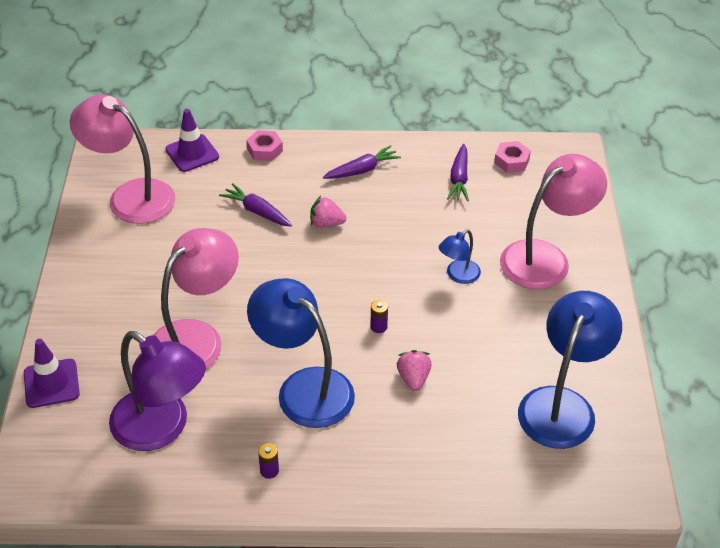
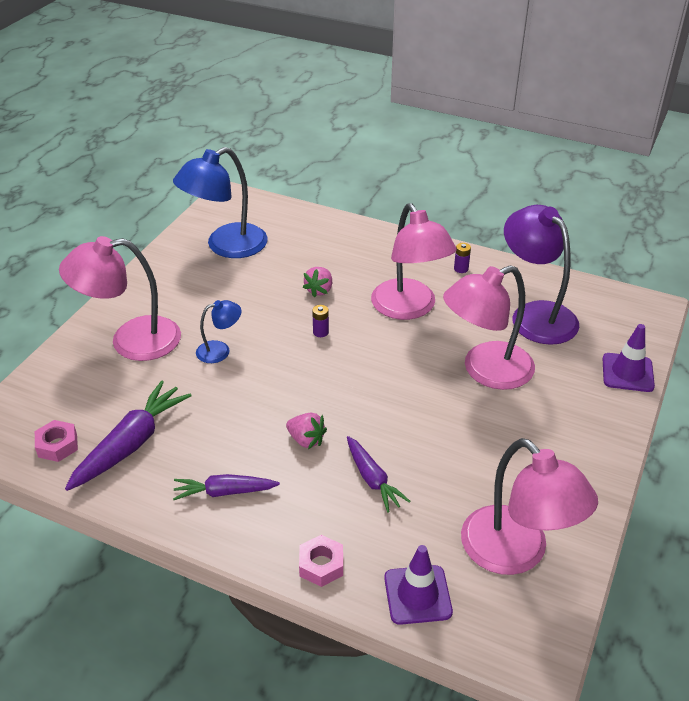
camera: 155 degrees left, 5 degrees down
(304, 388) = (409, 308): blue lamp -> pink lamp
(459, 179) = (131, 444): purple carrot -> purple carrot, size x1.60

